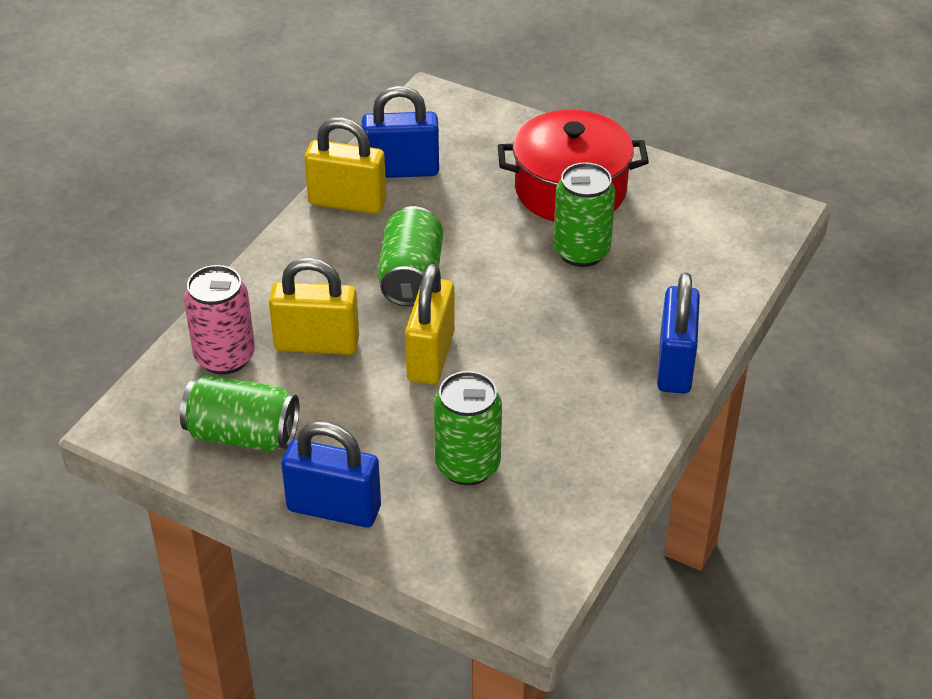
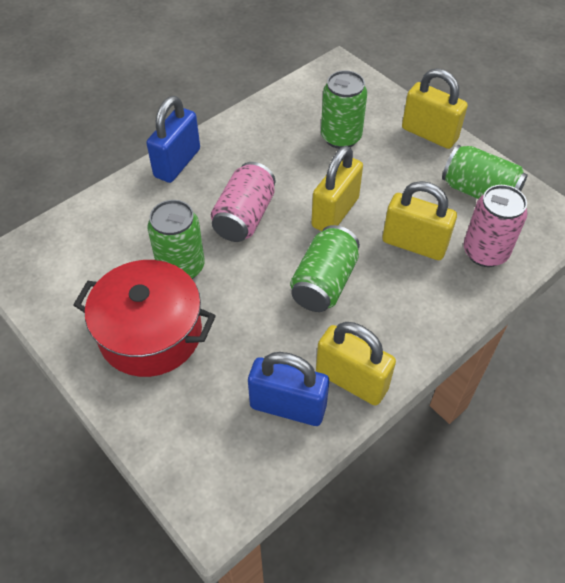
camera: 160 degrees left, 10 degrees up
(334, 508) = (429, 134): blue padlock -> yellow padlock
(542, 322) = (244, 217): none -> pink can

